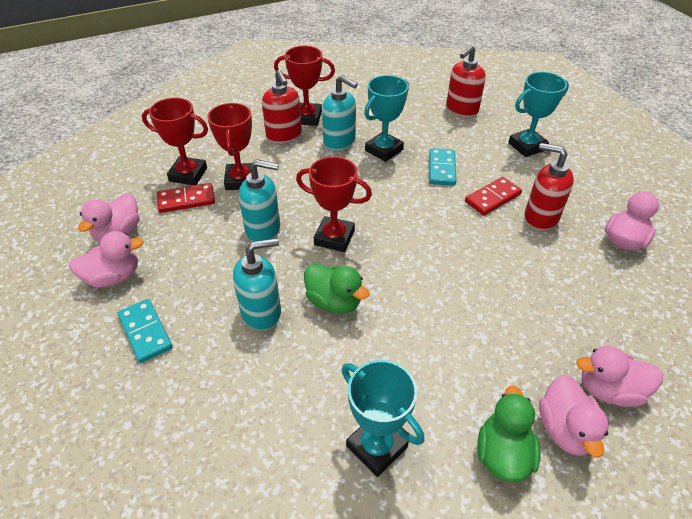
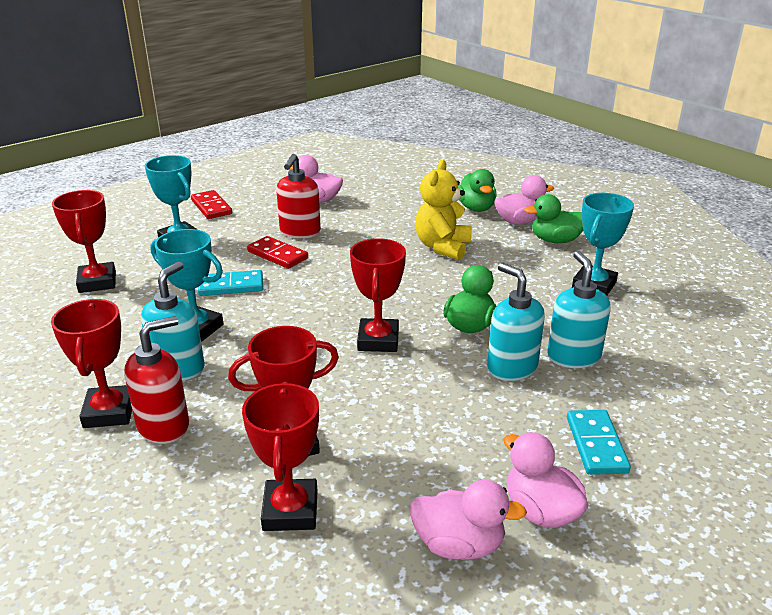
camera: 105 degrees left, 15 degrees down
(145, 332) = (596, 445): turquoise domino -> turquoise domino turned 45 degrees counterclockwise
(186, 200) = (355, 490): red domino -> red domino (211, 207)
(263, 229) = (387, 396): turquoise soap dispenser -> turquoise soap dispenser (573, 356)
(461, 110) = (97, 282): red soap dispenser -> red trophy
(496, 323) = (442, 247): none -> yellow teddy bear
(609, 390) = (476, 208): pink duck -> green duck

